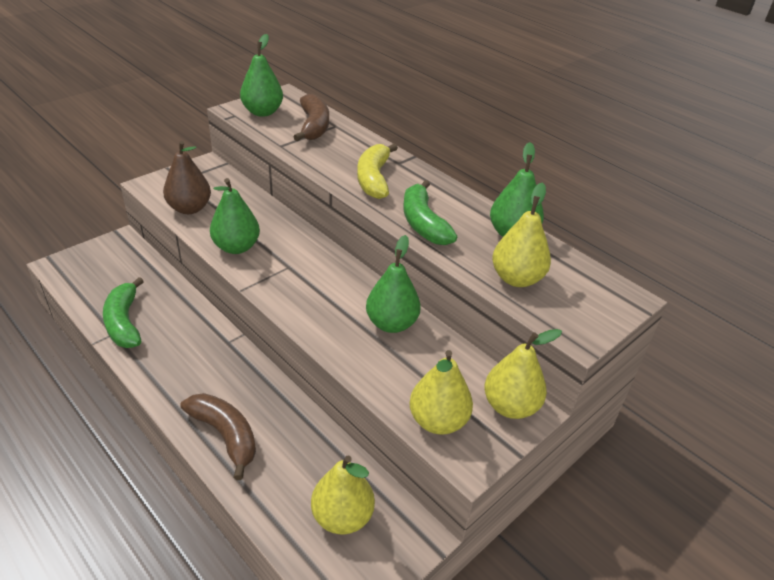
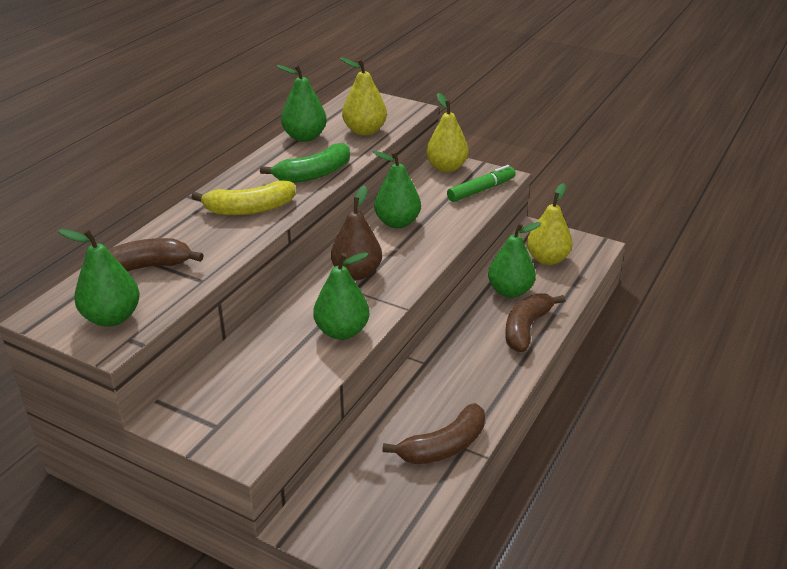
camera: 105 degrees left, 5 degrees down
(124, 322) = (444, 446): green banana -> brown banana
(189, 208) = (284, 392): brown pear -> brown pear (357, 273)
(297, 448) = (510, 291): none -> green pear
(438, 421) = (481, 190): yellow pear -> green marker

